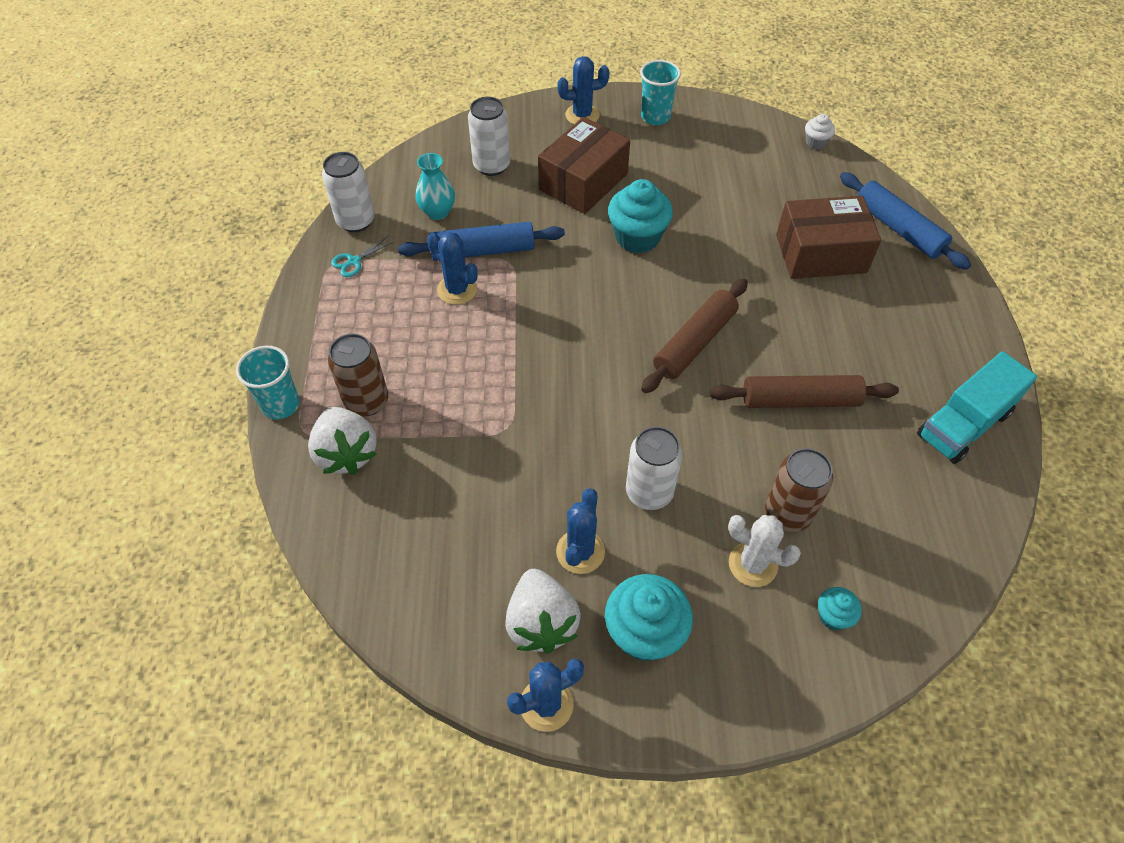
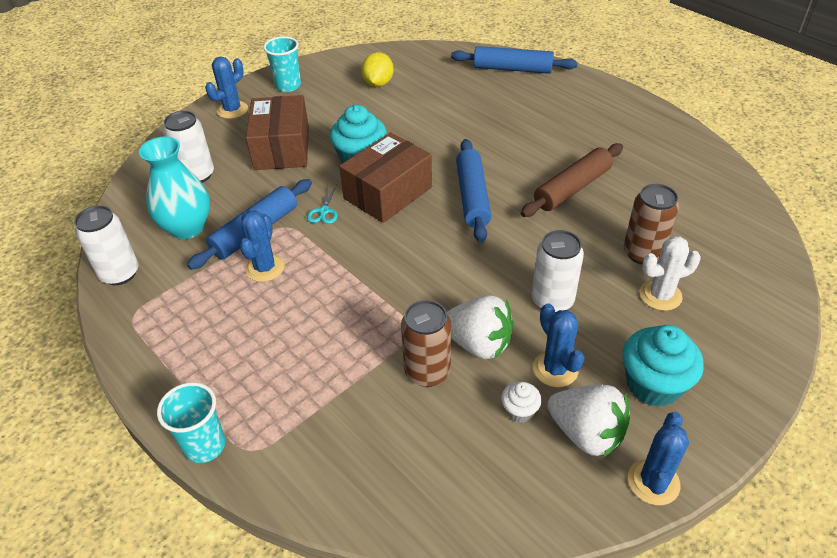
camera: 40 degrees left, 10 degrees down
(346, 453) = (306, 438): white strawberry -> white strawberry (478, 344)
(354, 261) = (151, 302): turquoise scissors -> turquoise scissors (324, 211)
(366, 401) = (280, 389): brown can -> brown can (427, 371)
(437, 212) = (187, 228): turquoise vase -> turquoise vase, size x1.55
(457, 290) = (265, 268): blue cactus -> blue cactus turned 75 degrees counterclockwise
(694, 343) = (472, 197): brown rolling pin -> blue rolling pin
(741, 164) = (378, 83): none -> yellow lemon
(816, 142) = (410, 49): white cupcake -> white cupcake (519, 411)
(821, 253) = (486, 105): brown box -> brown box (388, 193)
(833, 616) = (734, 289): turquoise cupcake -> none
(964, 424) = (668, 145): turquoise truck -> none

